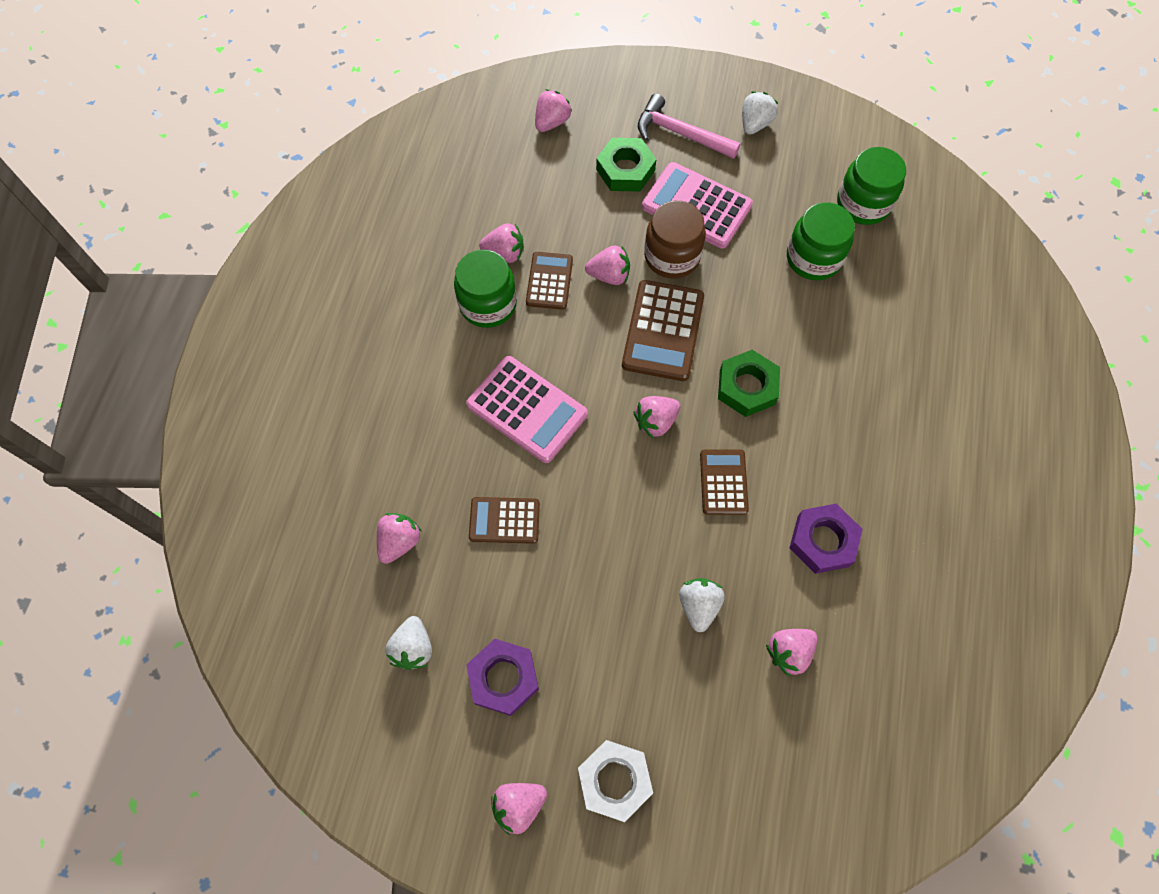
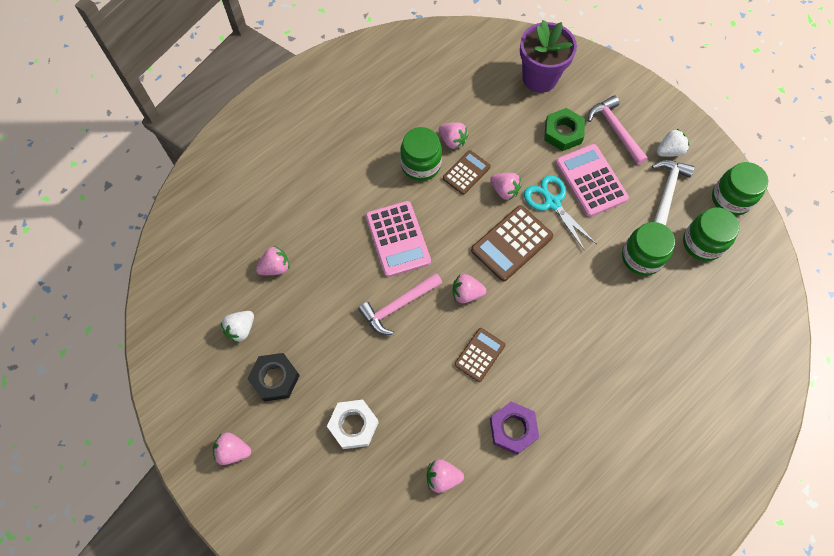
camera: 35 degrees right, 0 degrees up
(503, 678) = (275, 378): purple nut -> black nut
(504, 520) = (339, 293): brown calculator -> none
(552, 122) = (539, 78): pink strawberry -> purple flower pot
(587, 488) = (398, 306): none -> pink hammer
(614, 780) = (292, 475): white nut -> white nut (353, 425)
(672, 256) = (551, 202): brown jar -> turquoise scissors
(698, 605) = (411, 414): white strawberry -> none
(747, 387) = (537, 309): green nut -> none
(786, 170) = (667, 192): none -> white hammer
(855, 139) = (730, 199): none -> green jar

